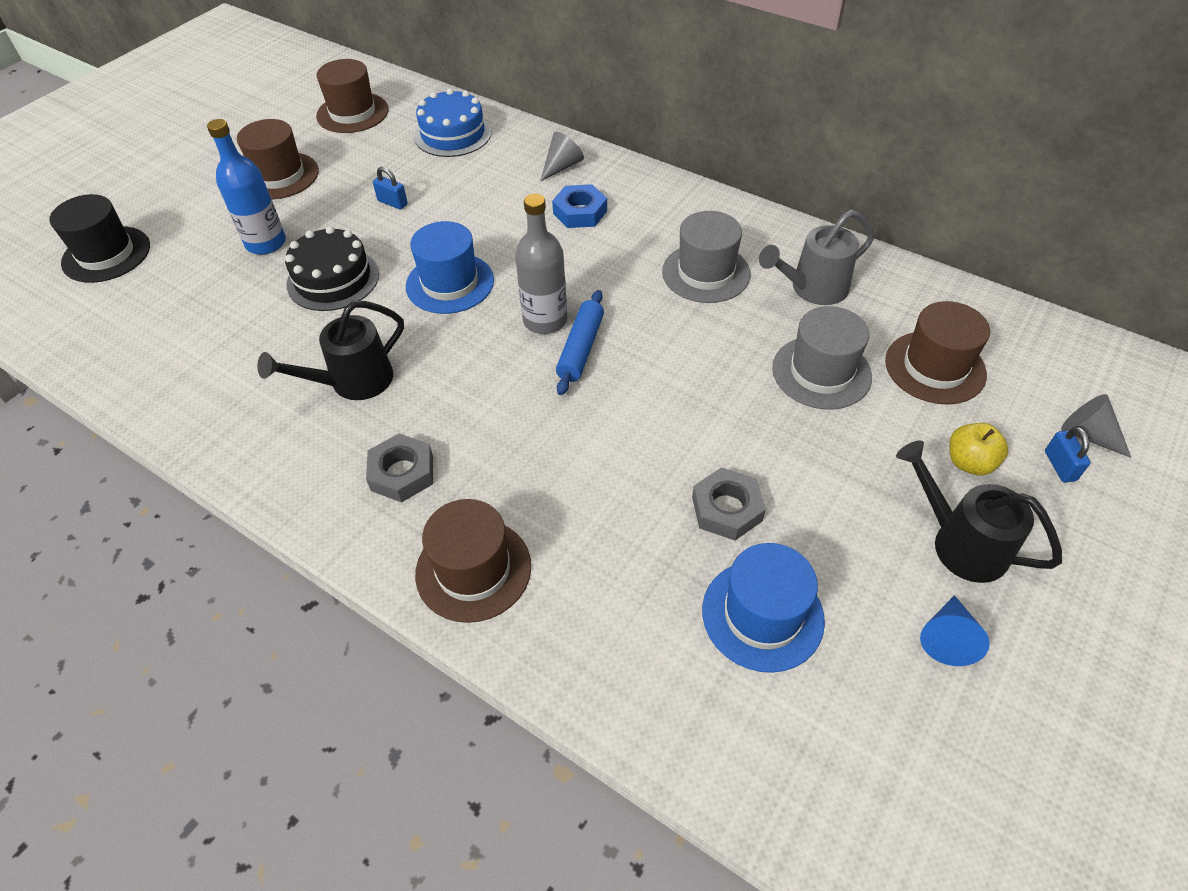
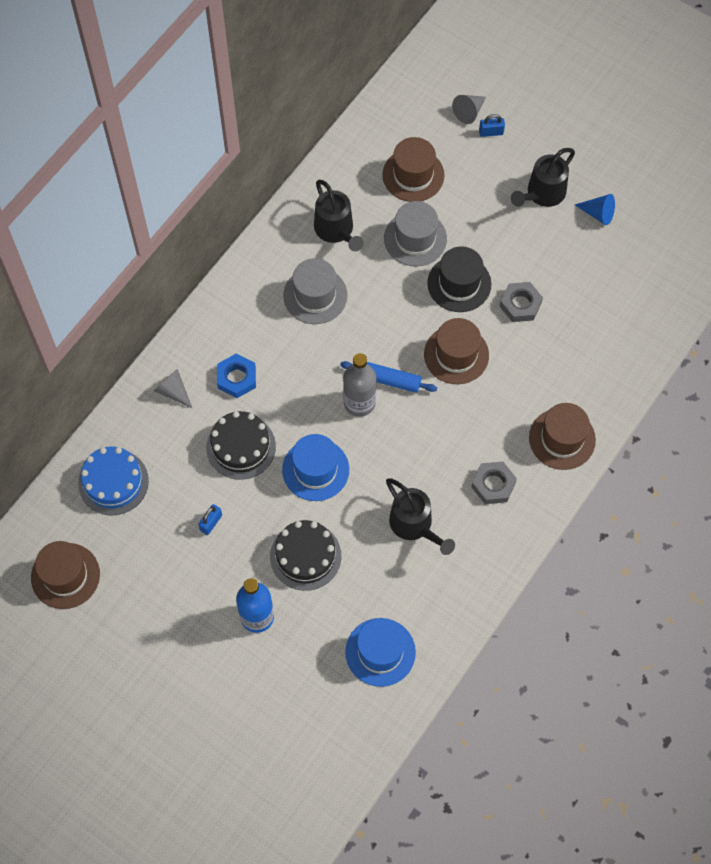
camera: 90 degrees left, 15 degrees up
(106, 254) = (262, 747): black hat -> black hat (459, 284)
(279, 176) = (162, 624): brown hat -> brown hat (456, 355)
(487, 220) = (241, 447): none -> black cake
(762, 615) = (587, 295): blue hat -> blue hat (380, 652)
(812, 289) = (336, 231): grey watering can -> black watering can
(969, 463) = (488, 176): yellow apple -> none

